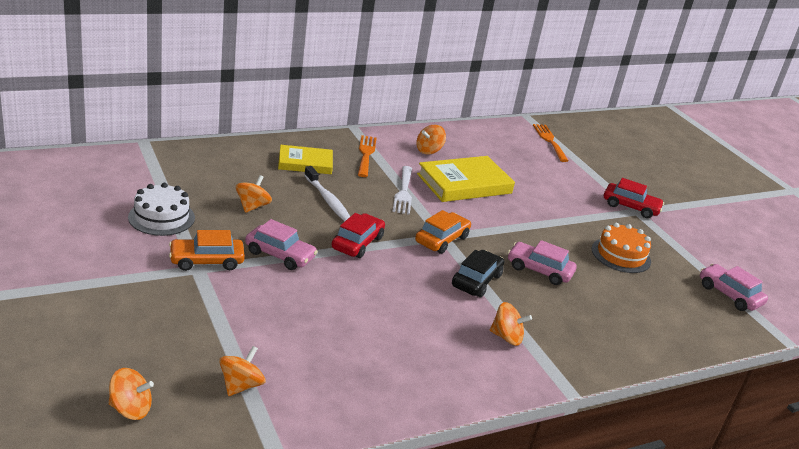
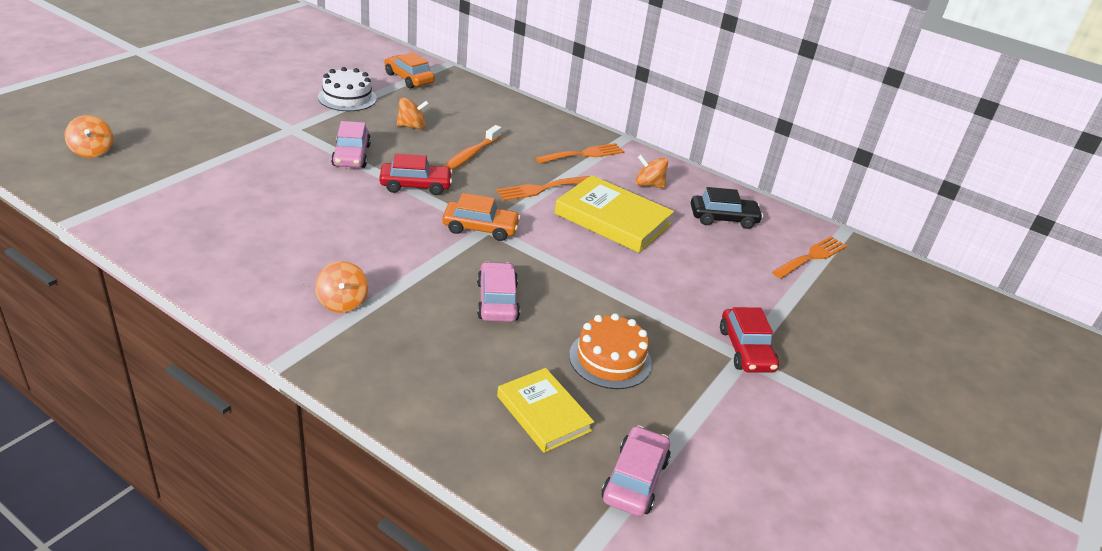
camera: 60 degrees right, 5 degrees up
(206, 261) = (306, 129): orange car -> orange car (409, 78)
(241, 385) = (151, 184): orange spinning top -> none
(305, 163) = (519, 130): yellow book -> yellow book (543, 413)
(328, 200) = (470, 155): white toothbrush -> orange toothbrush
(403, 192) = (541, 189): white fork -> orange fork
(476, 280) = (427, 264): black car -> black car (723, 218)

